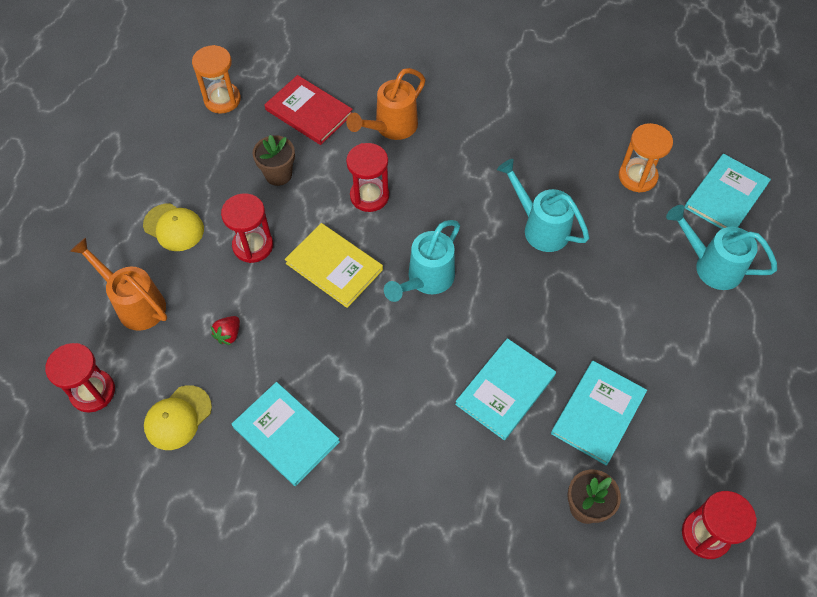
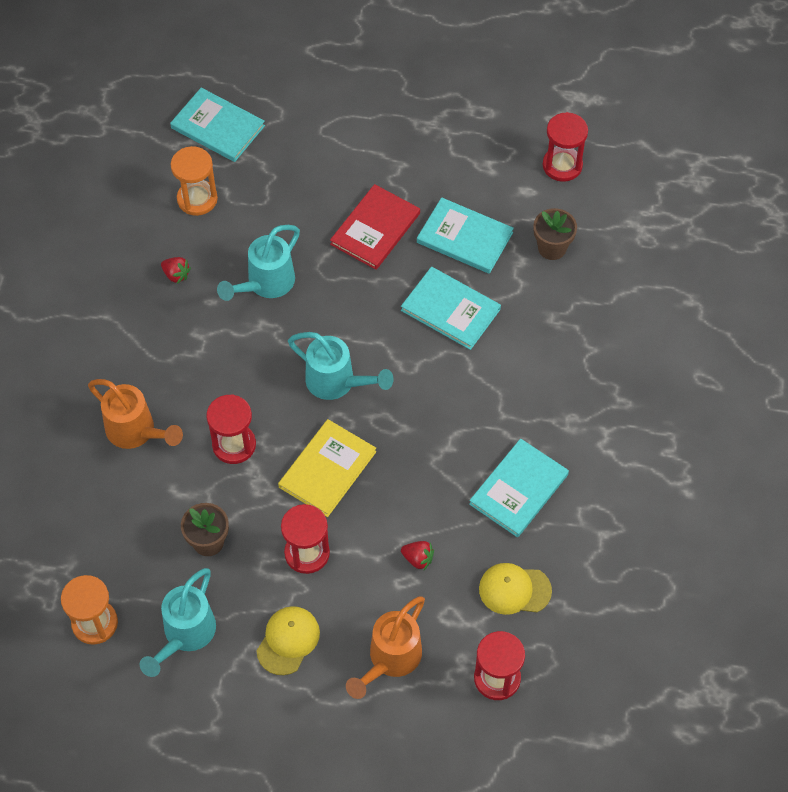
camera: 95 degrees left, 0 degrees up
(178, 417) = (514, 590): yellow cap -> yellow cap turned 150 degrees clockwise
(309, 112) = (114, 522): red book -> red book (375, 229)
(551, 159) = (176, 275): none -> red strawberry
(711, 266) = (301, 144): turquoise watering can -> turquoise watering can (185, 635)

